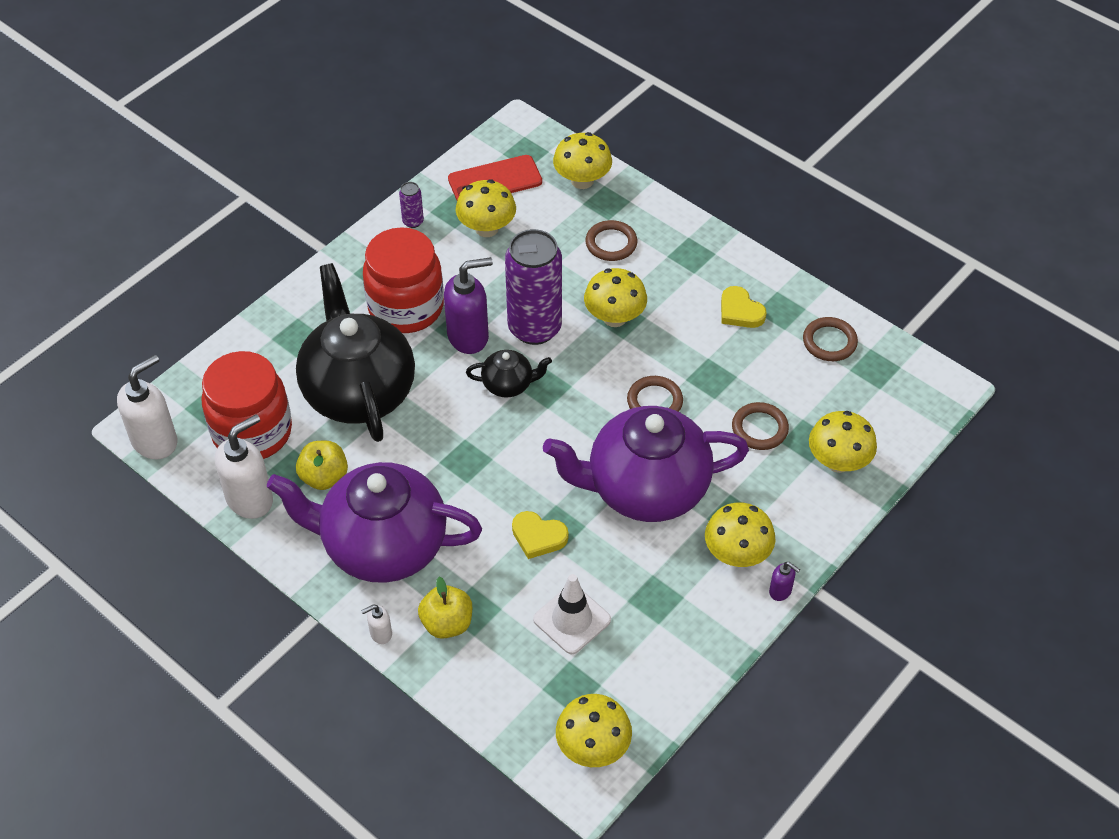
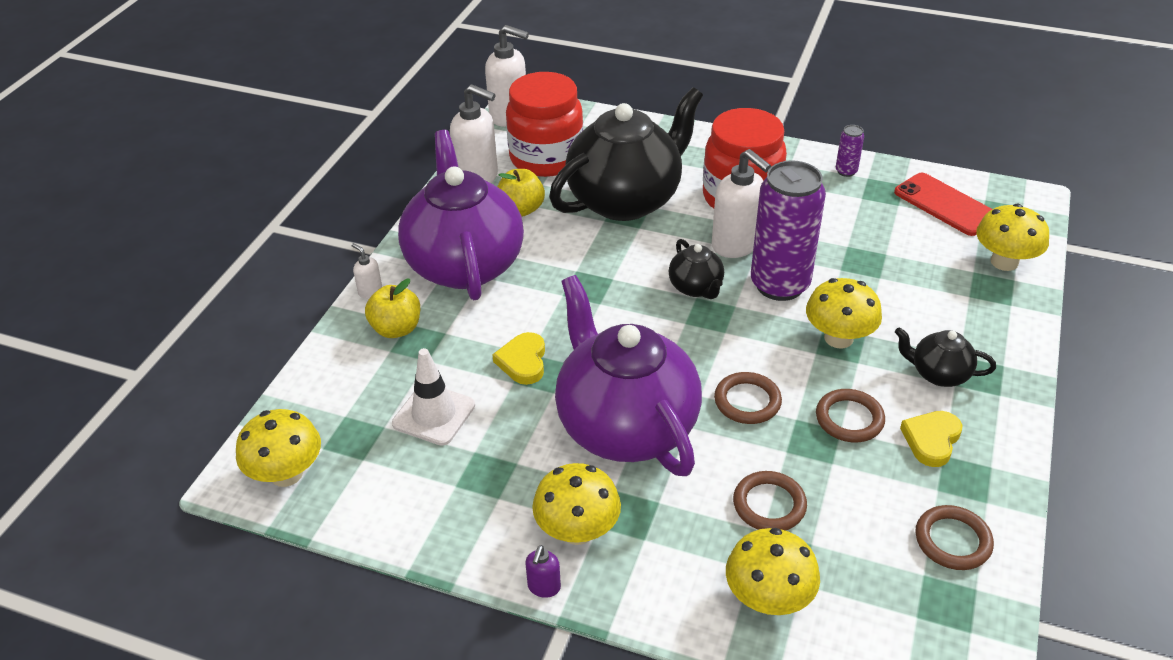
camera: 70 degrees right, 10 degrees down
(468, 336) = (736, 245): purple soap dispenser -> white soap dispenser
(486, 228) = (879, 217): yellow mushroom -> none
(611, 243) = (938, 307): brown ring -> brown ring (849, 419)
(680, 277) = (938, 374): none -> black teapot

